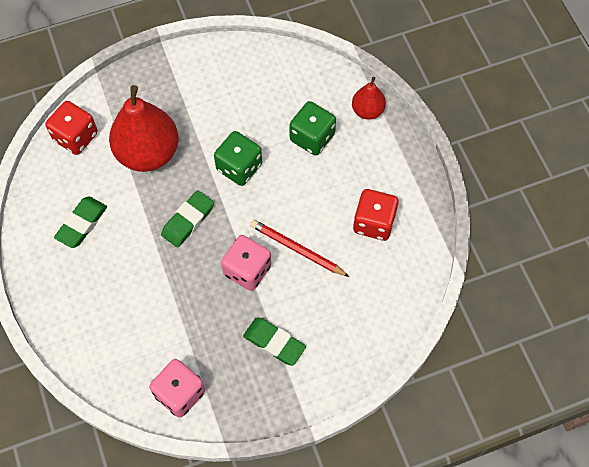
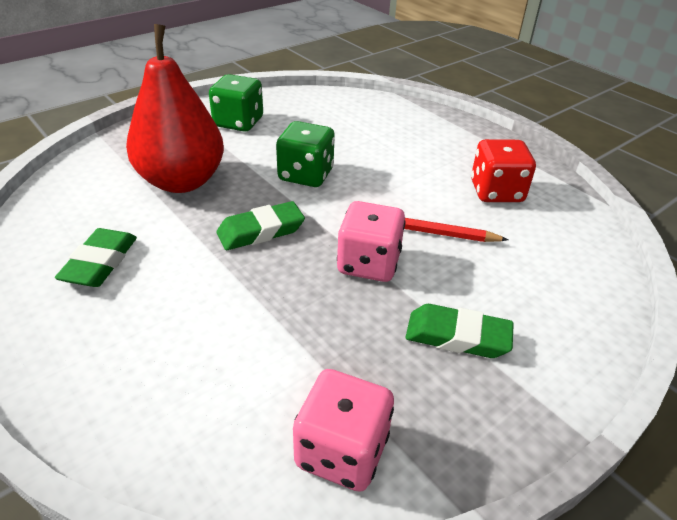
camera: 20 degrees left, 25 degrees down
(75, 137) = (76, 183): red dice -> none
(188, 221) = (261, 231): green eraser -> green eraser turned 45 degrees clockwise
(312, 137) = (378, 141): green dice -> green dice (238, 122)
(367, 111) = (423, 116): red pear -> none

